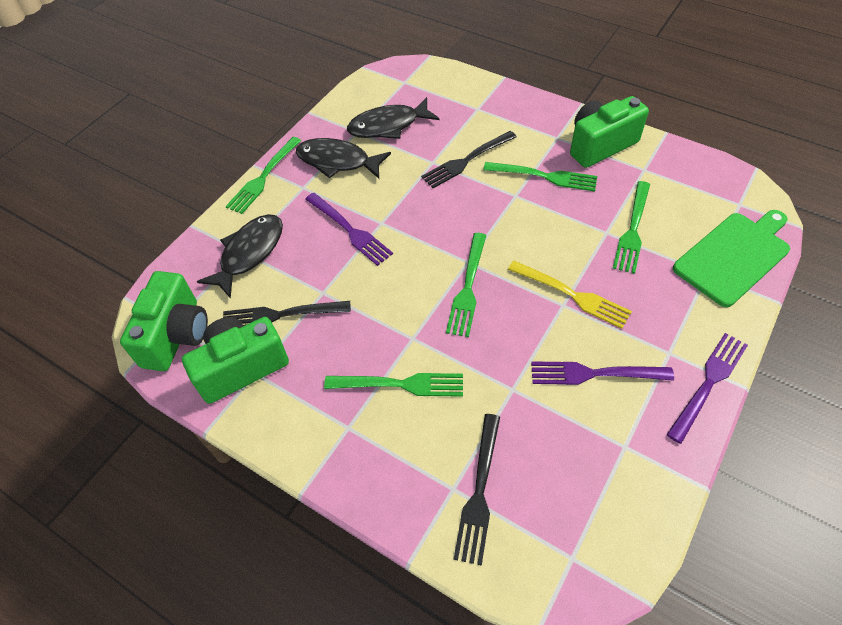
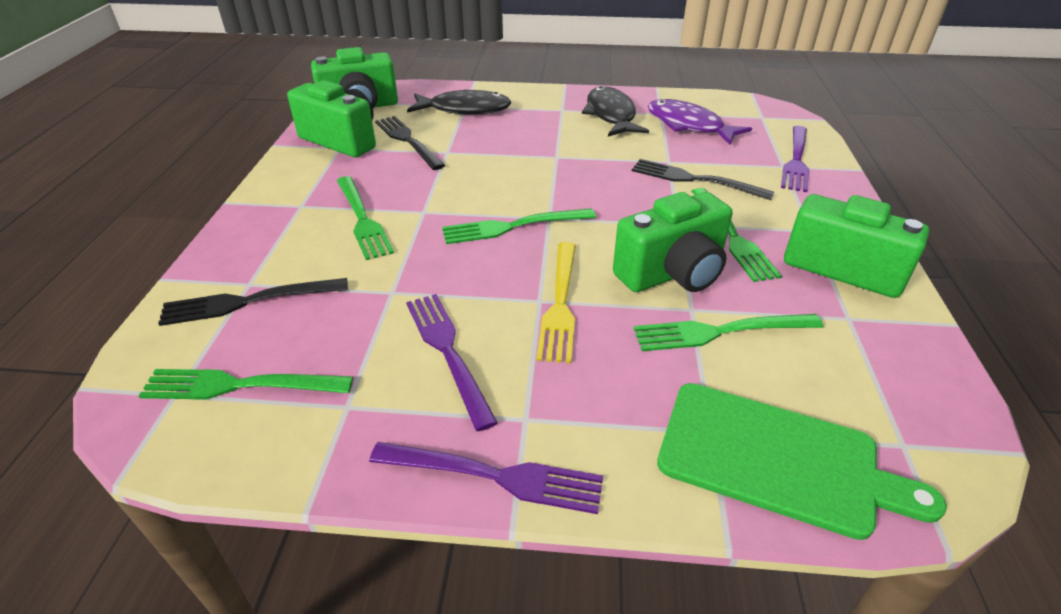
camera: 60 degrees right, 15 degrees down
(263, 177) = (555, 91): green fork -> green fork (240, 385)
(349, 230) = (531, 144): purple fork -> purple fork (796, 160)
(388, 126) = (688, 125): black fish -> purple fish
(568, 224) = (672, 273): none -> green camera

